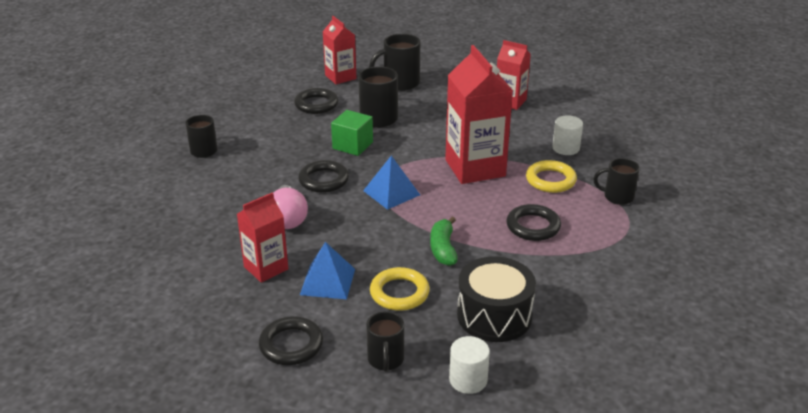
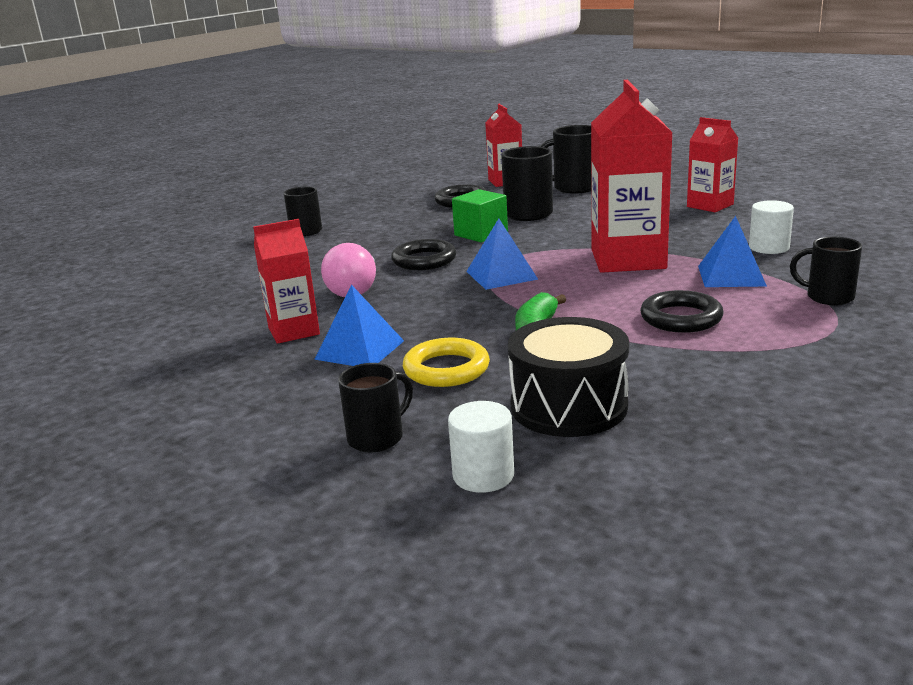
camera: 20 degrees right, 10 degrees down
(291, 345) = (264, 407): black ring -> none
(385, 360) = (377, 437): black mug -> black mug turned 150 degrees counterclockwise
(550, 180) = (731, 275): yellow ring -> blue pyramid

